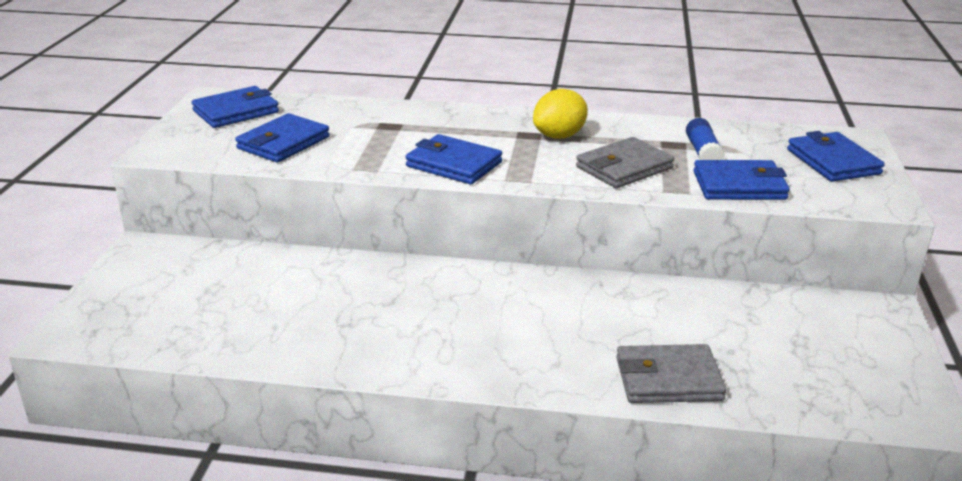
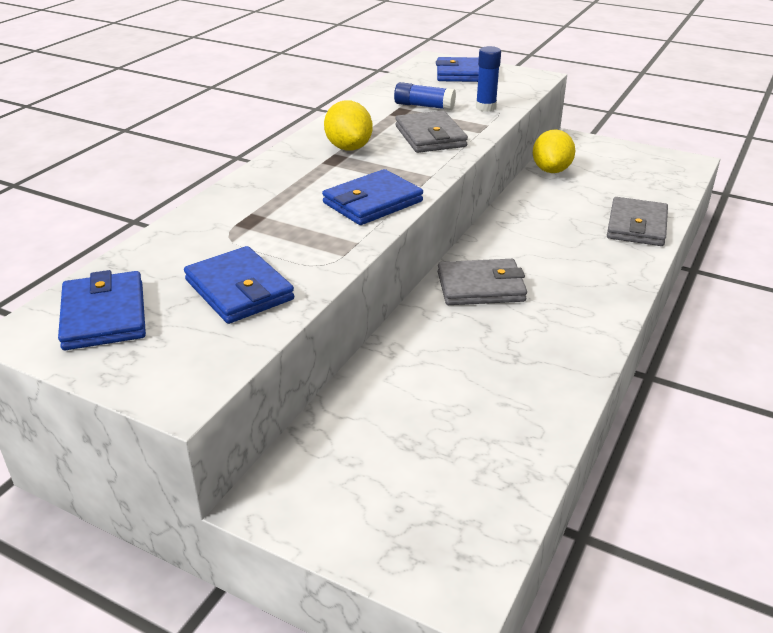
camera: 70 degrees left, 5 degrees up
(456, 289) = (480, 287): none -> grey wallet
(739, 185) = (485, 107): blue wallet -> blue glue stick
(765, 301) = (551, 170): none -> yellow lemon

